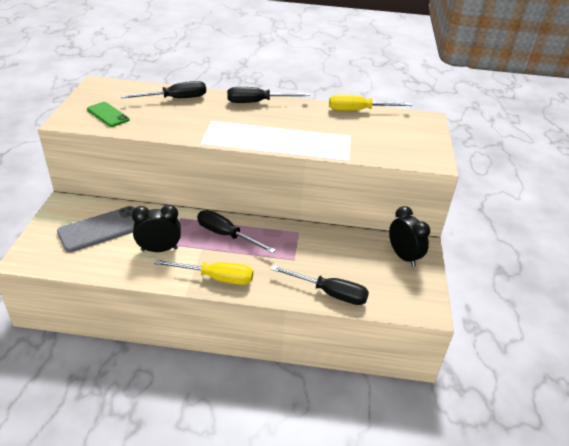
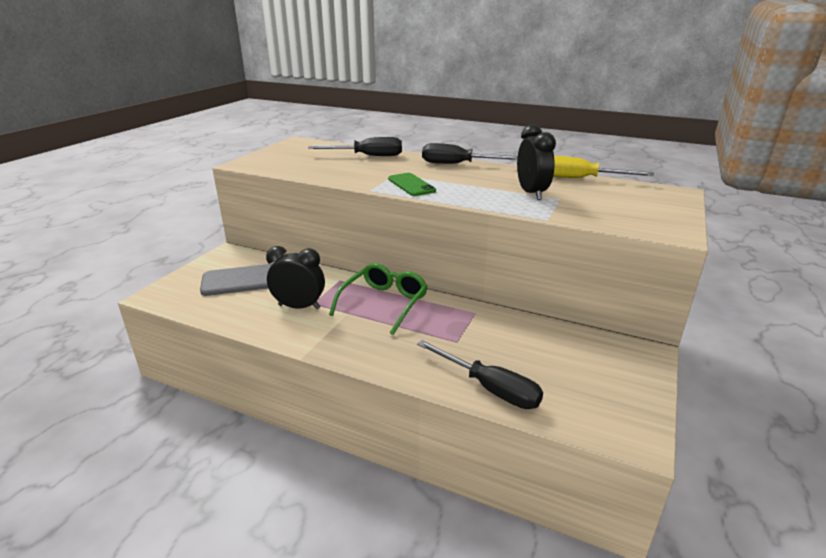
camera: 20 degrees right, 10 degrees down
(108, 114) = (288, 162): green phone -> green phone (411, 185)
(216, 278) = (348, 346): yellow screwdriver -> none
(226, 235) = (383, 303): black screwdriver -> green glasses
(403, 256) = (614, 361): black clock -> black clock (531, 193)

